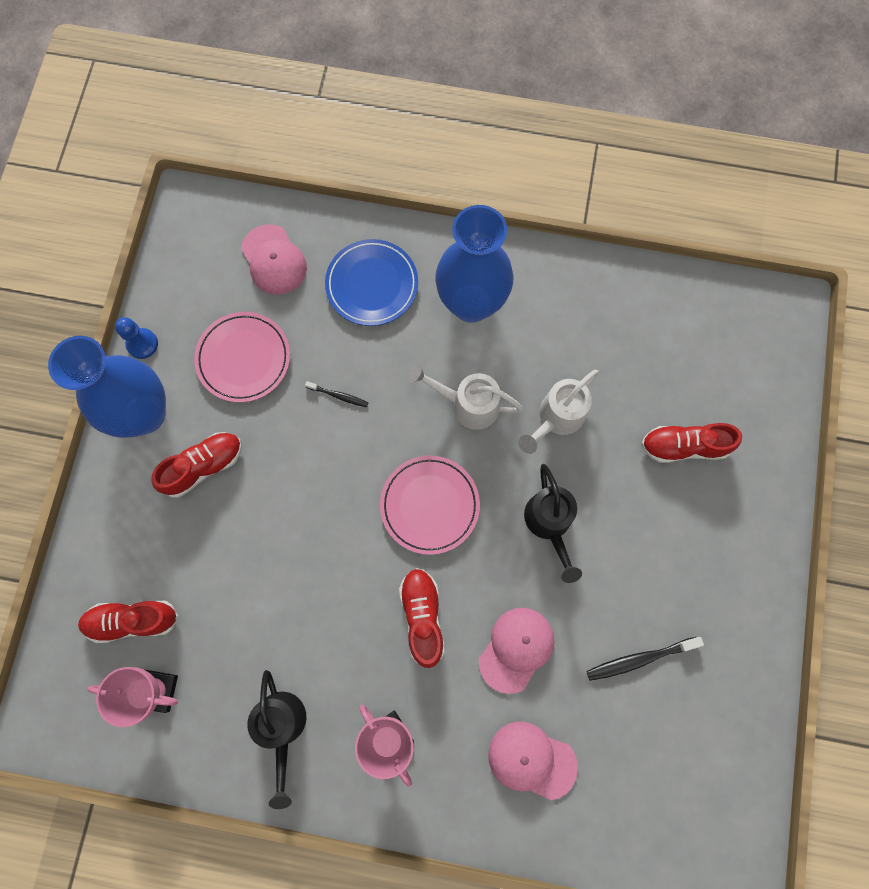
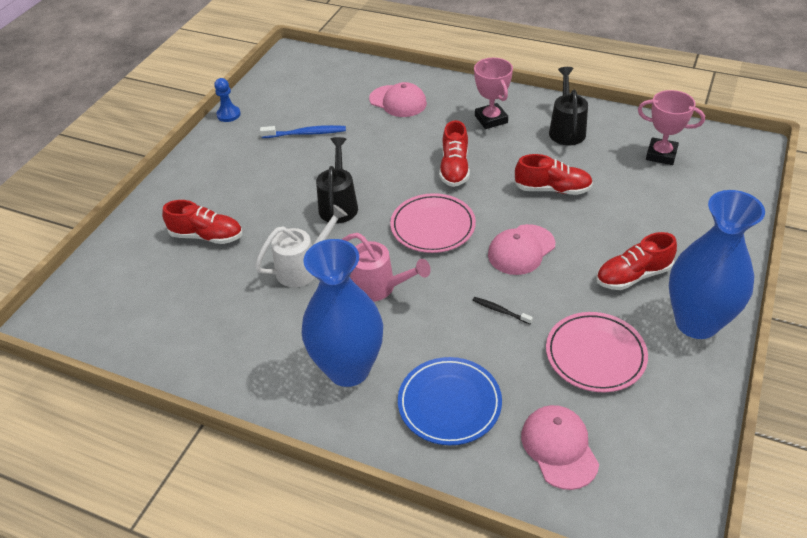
camera: 165 degrees left, 30 degrees down
(132, 620) = (686, 190): red shoe -> red shoe (552, 189)
(142, 344) = (708, 384): blue pawn -> blue pawn (228, 115)
(468, 405) = (379, 287): white watering can -> pink watering can
(516, 649) = (390, 146): pink cap -> pink cap (521, 250)
(639, 659) = (306, 133): black toothbrush -> blue toothbrush

